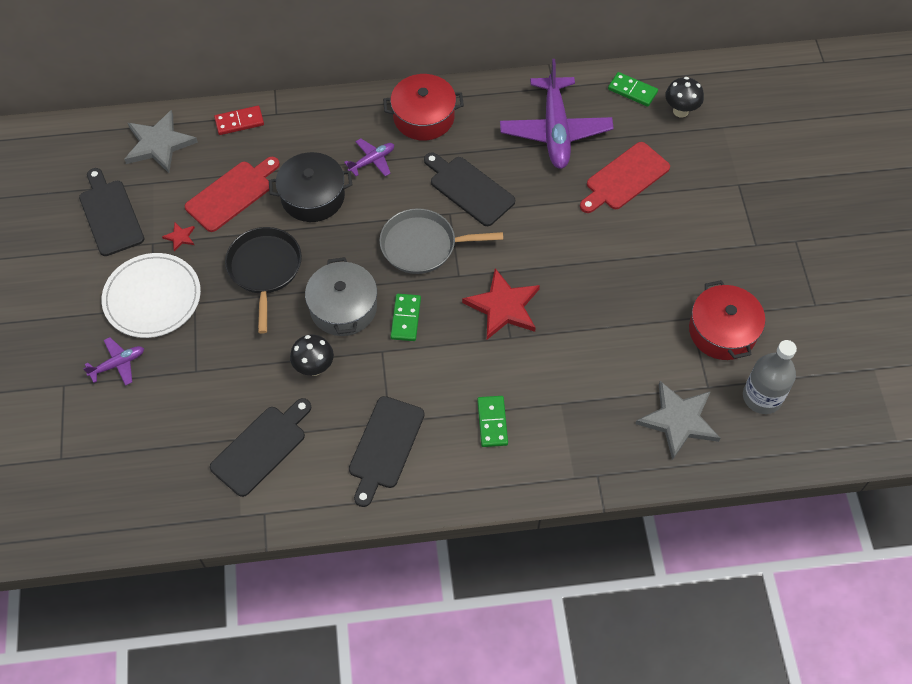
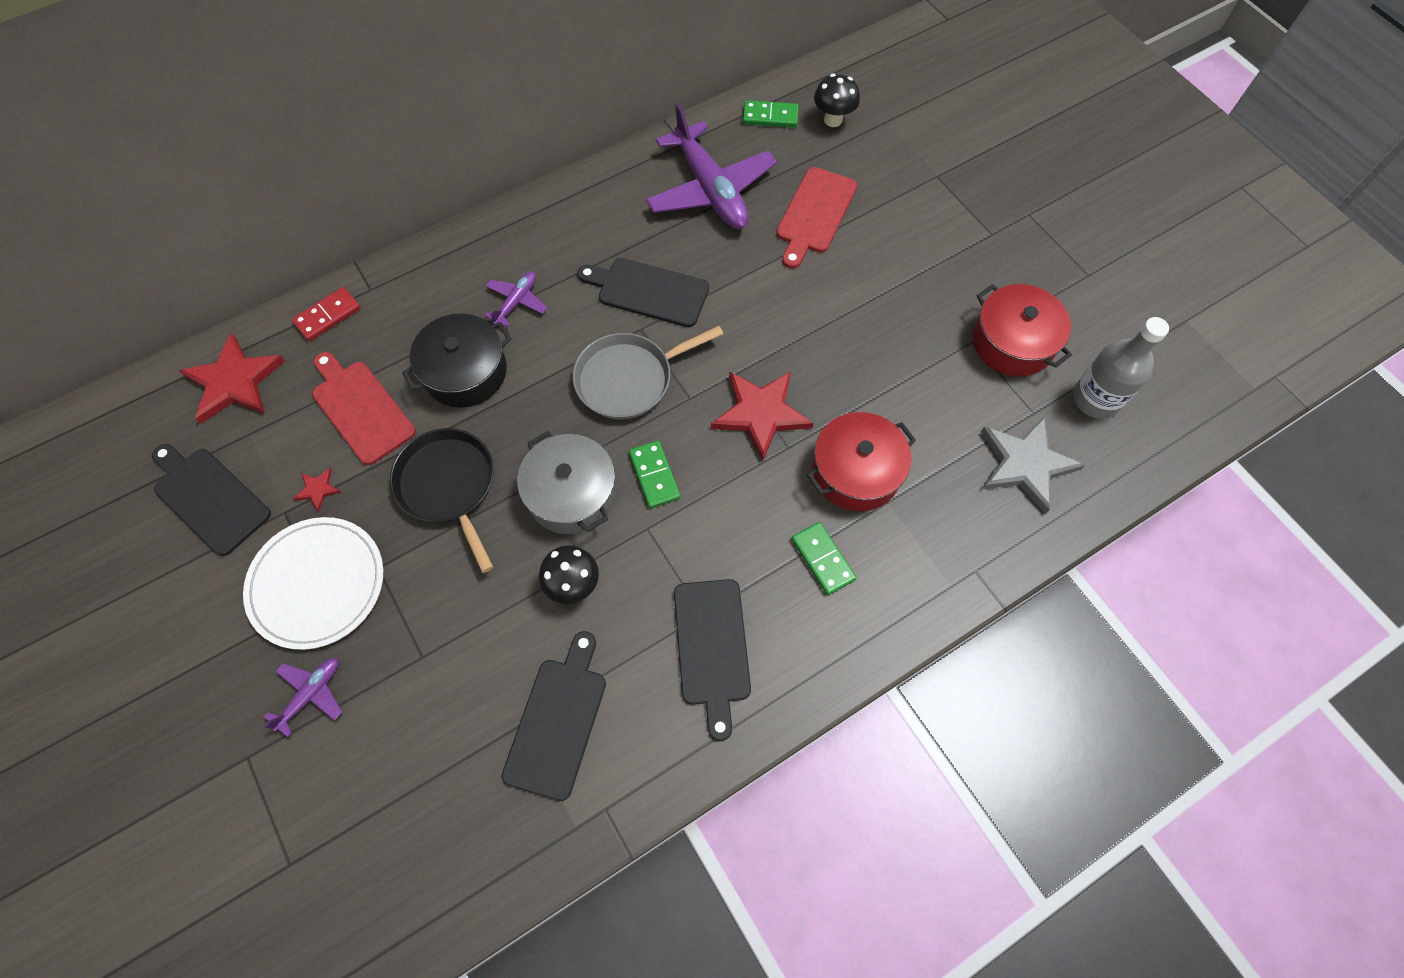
camera: 25 degrees left, 5 degrees up
(159, 144) = (234, 382): grey star -> red star
(232, 194) = (361, 408): red cutting board -> red cutting board turned 60 degrees counterclockwise
(423, 117) = (552, 228): red pot -> red pot (856, 472)

